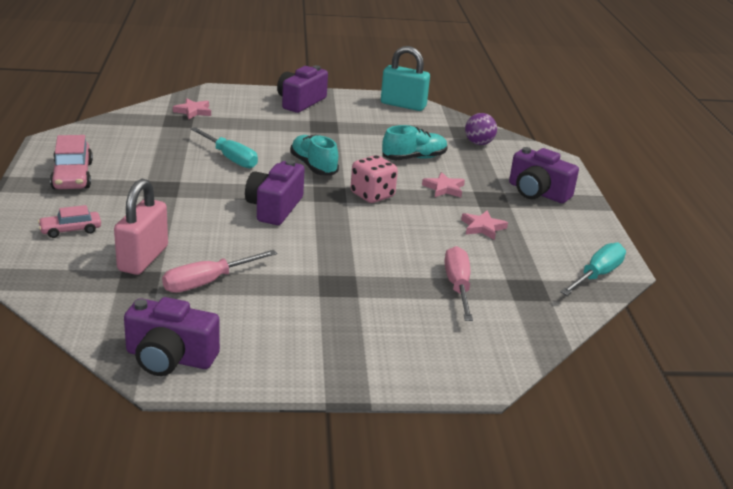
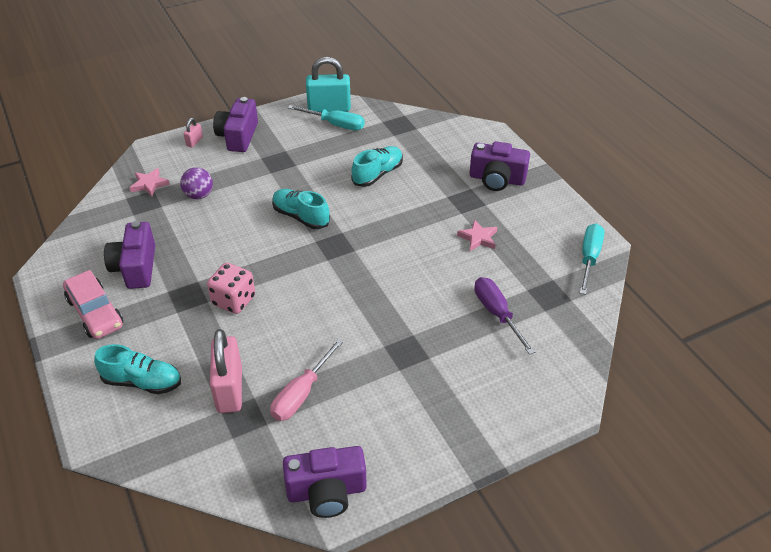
camera: 20 degrees left, 15 degrees up
(70, 230) = (142, 382): pink car -> turquoise shoe
(230, 158) = (223, 234): turquoise screwdriver -> turquoise screwdriver (335, 124)
(257, 96) = (194, 142): none -> pink padlock
(274, 208) = (300, 282): purple camera -> purple camera (135, 267)
(372, 195) = (371, 234): pink dice -> pink dice (234, 300)
(444, 188) = (423, 203): pink star -> none
(457, 286) = (497, 314): pink screwdriver -> purple screwdriver
(478, 143) = (419, 135): purple ball -> purple ball (199, 195)

